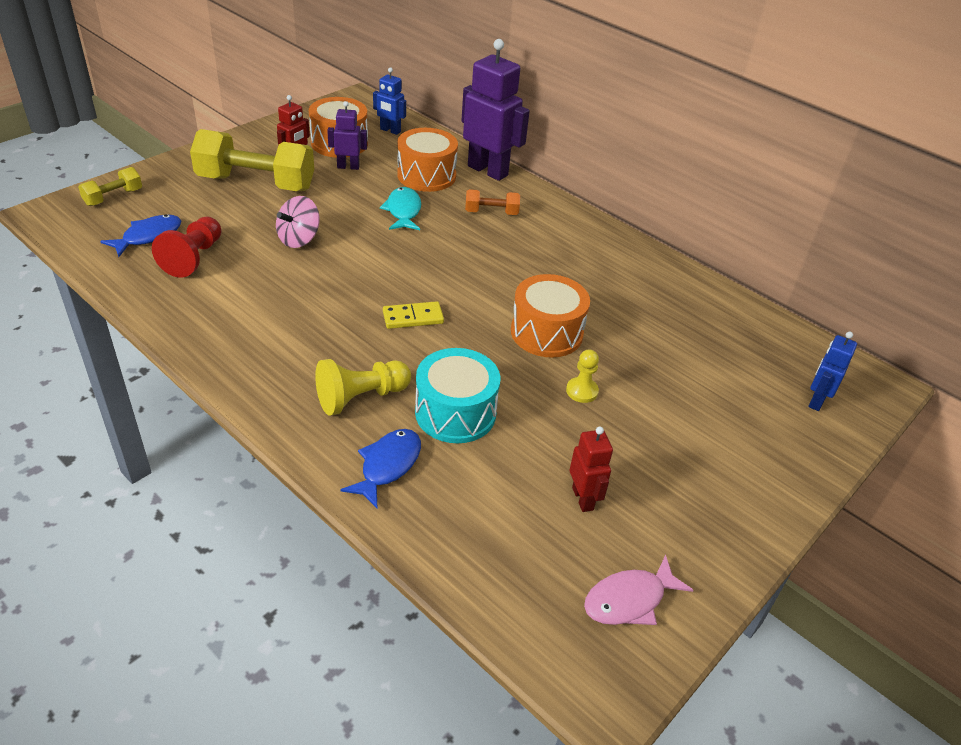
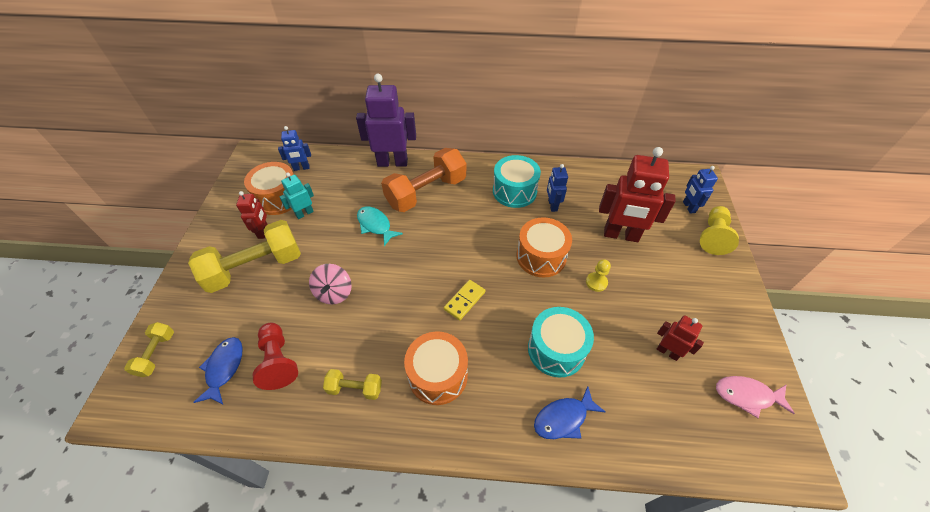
camera: 35 degrees left, 10 degrees up
(229, 315) = (355, 388): none -> yellow dumbbell
(348, 167) = (304, 213): purple robot -> turquoise robot
(361, 397) = (499, 383): yellow pawn -> yellow pawn (713, 236)
(388, 466) = (563, 418): blue fish -> blue fish turned 105 degrees counterclockwise
(426, 175) = (361, 189): orange drum -> orange drum (438, 375)
(491, 212) = (426, 192): orange dumbbell -> orange dumbbell, size x2.09
(594, 263) = (514, 191): none -> turquoise drum
(624, 299) = (552, 205): none -> blue robot
(629, 600) = (747, 395): pink fish -> pink fish turned 75 degrees clockwise
(675, 371) = (621, 235): none -> red robot

